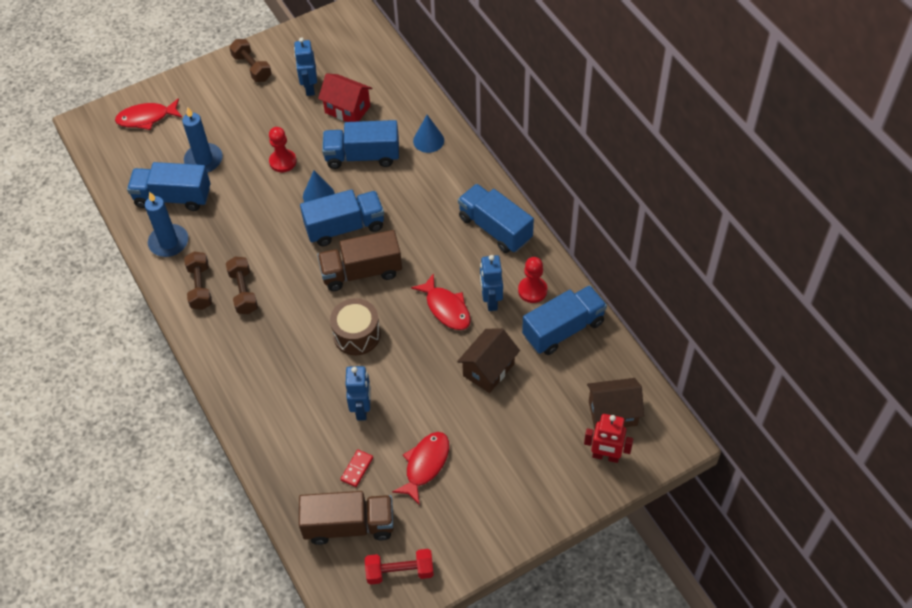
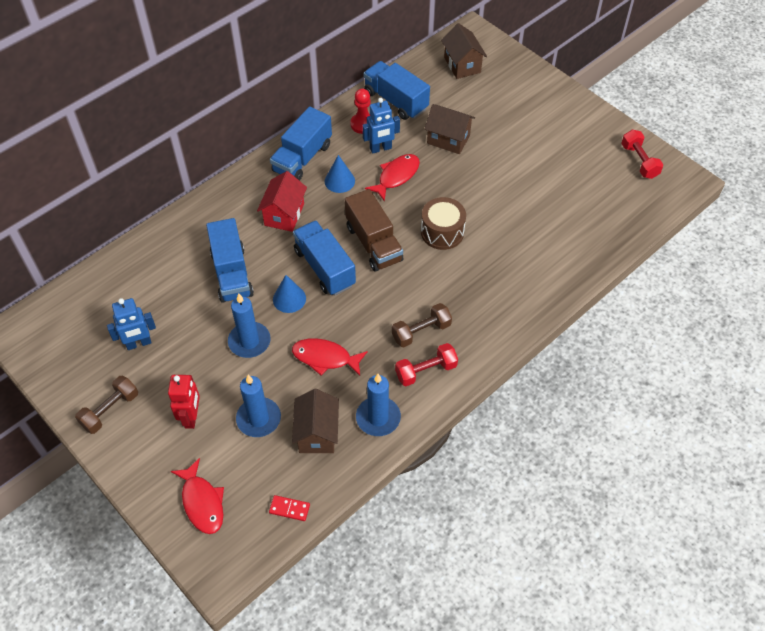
camera: 105 degrees left, 0 degrees up
(173, 197) = (317, 433): blue truck -> brown house
(200, 287) = (426, 371): brown dumbbell -> red dumbbell
(283, 161) = (249, 341): red pawn -> blue candle
(347, 109) = (168, 301): red house -> red house (284, 214)
(349, 525) = (617, 199): brown truck -> none
(357, 469) = (568, 204): red domino -> red domino (289, 509)
(362, 409) = (513, 212): blue robot -> none
(425, 464) = (547, 163): red fish -> red fish (325, 358)
(428, 140) = (203, 224): blue cone -> blue cone (339, 181)
(605, 456) = (499, 64): red robot -> red robot (191, 417)

